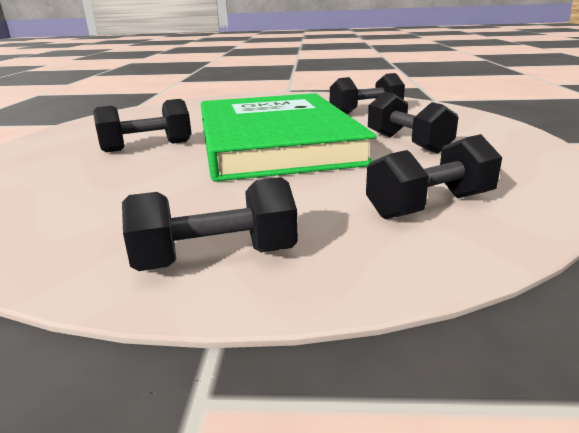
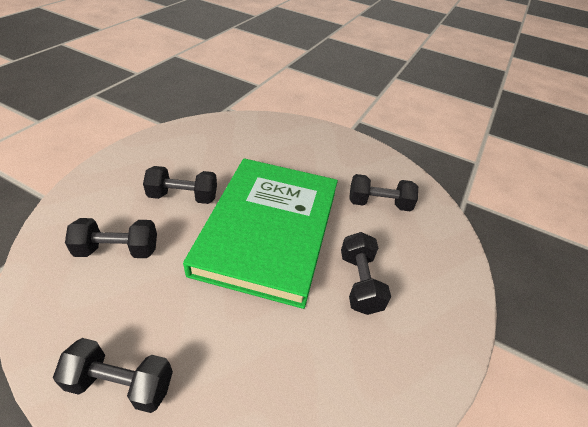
camera: 20 degrees right, 20 degrees up
(430, 206) = (289, 392): black dumbbell -> black dumbbell (118, 250)

